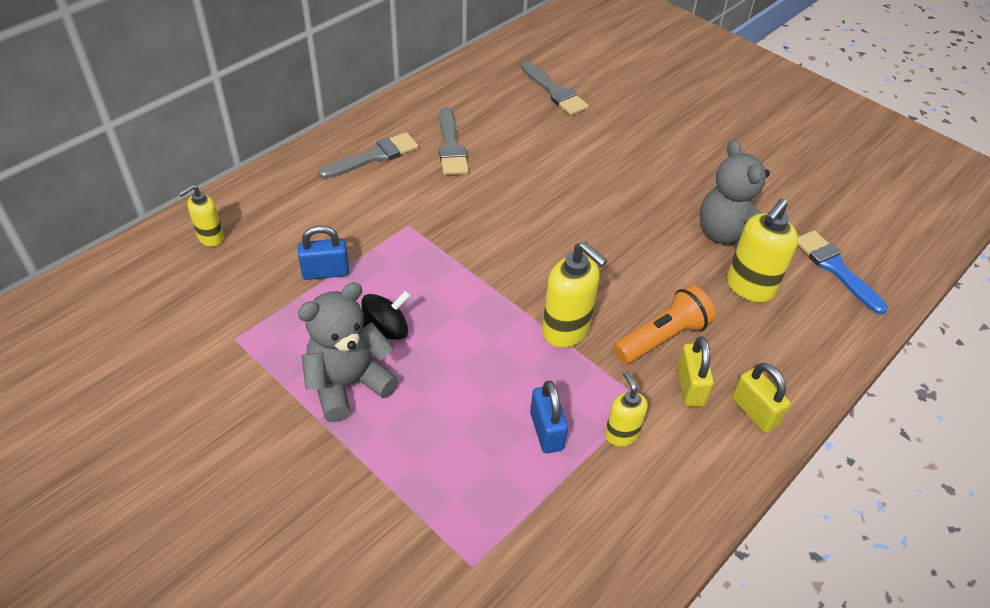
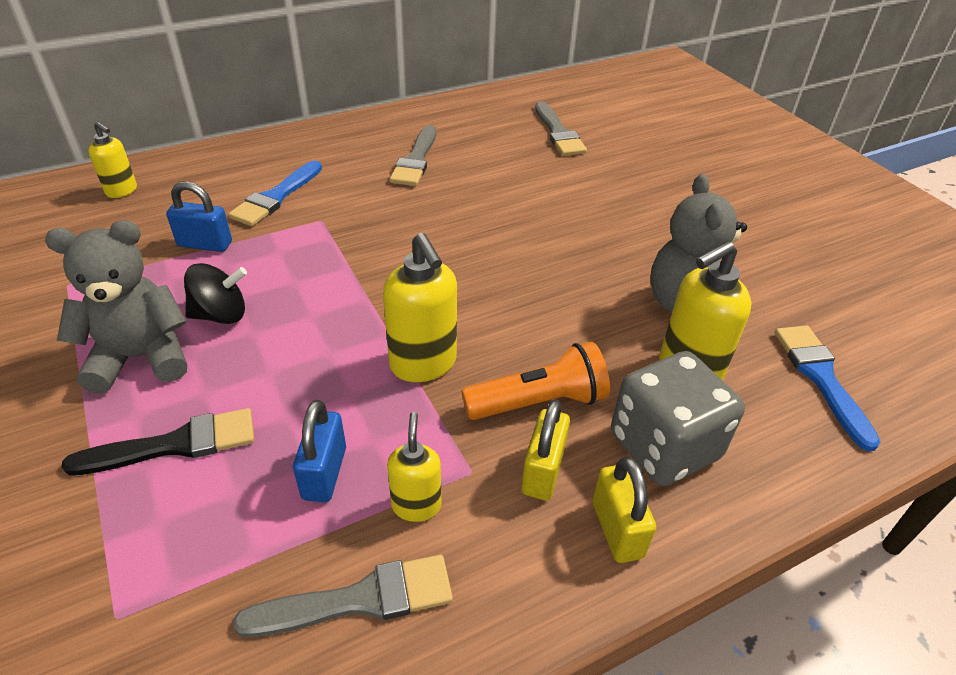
camera: 20 degrees right, 5 degrees down
(210, 238) = (122, 191): yellow soap dispenser -> yellow soap dispenser turned 120 degrees counterclockwise
(354, 212) = (276, 197): none -> blue brush
(374, 156) = (331, 154): grey brush -> grey brush (359, 599)
(426, 442) = (175, 444): none -> black brush
(758, 347) = (664, 446): none -> grey dice

